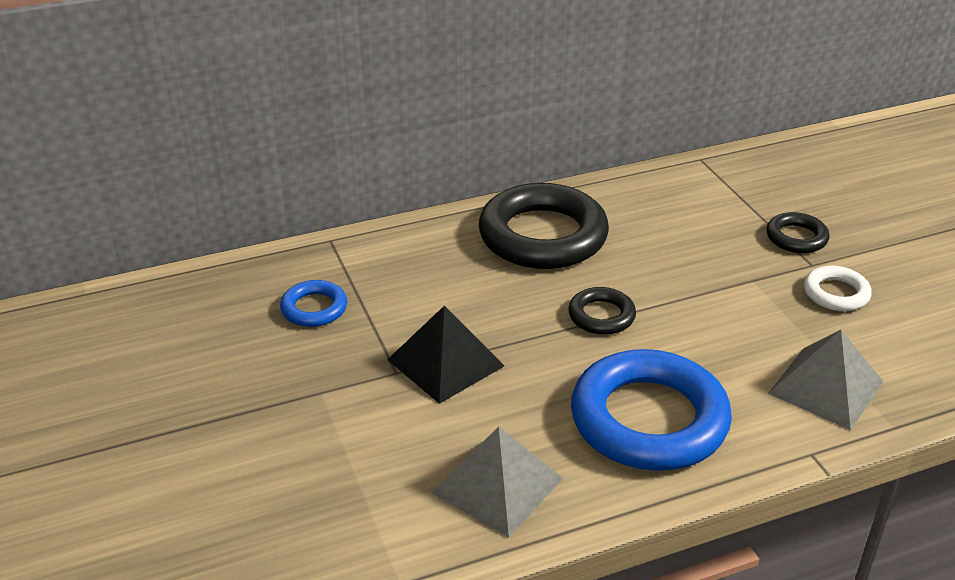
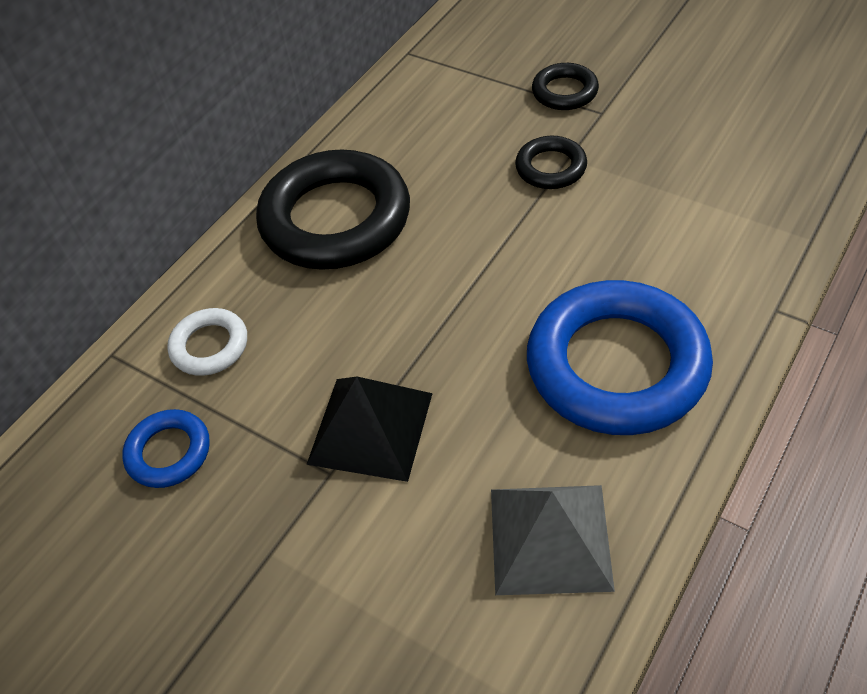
camera: 30 degrees left, 15 degrees up
(601, 316) = (472, 277): black ring -> black ring (551, 167)
(825, 387) = (726, 233): grey pyramid -> none
(836, 293) = (647, 131): white ring -> white ring (210, 346)

